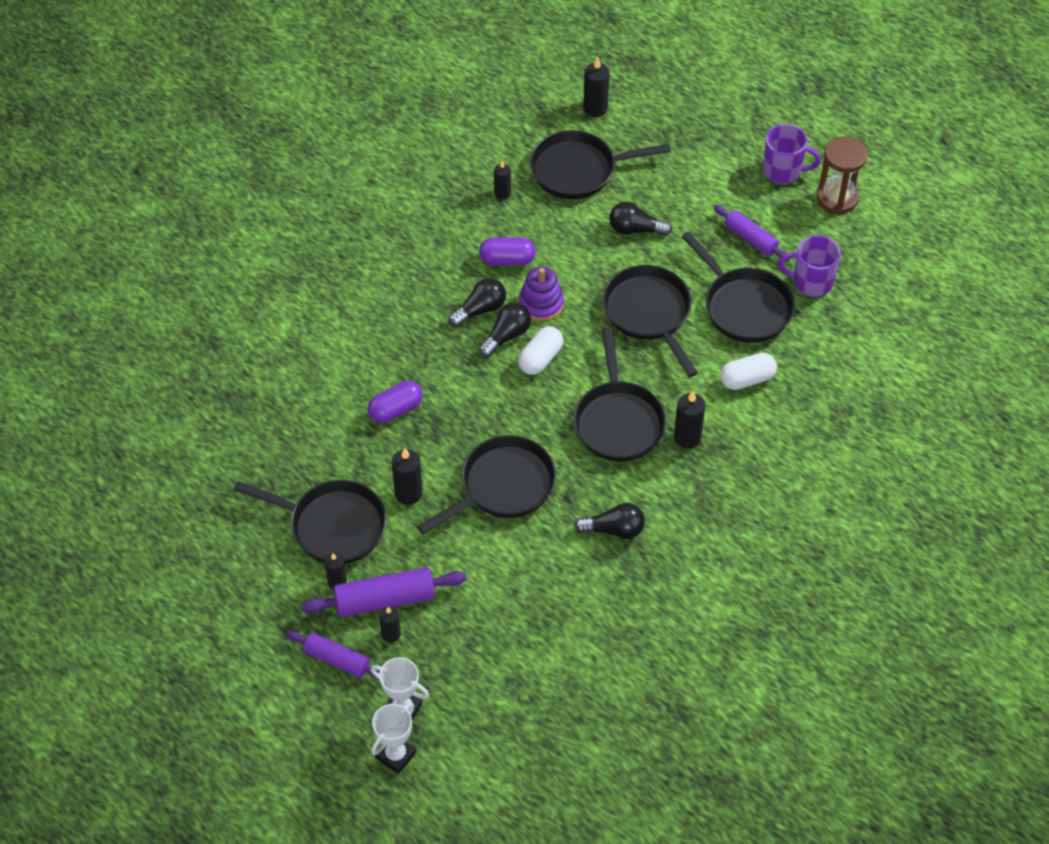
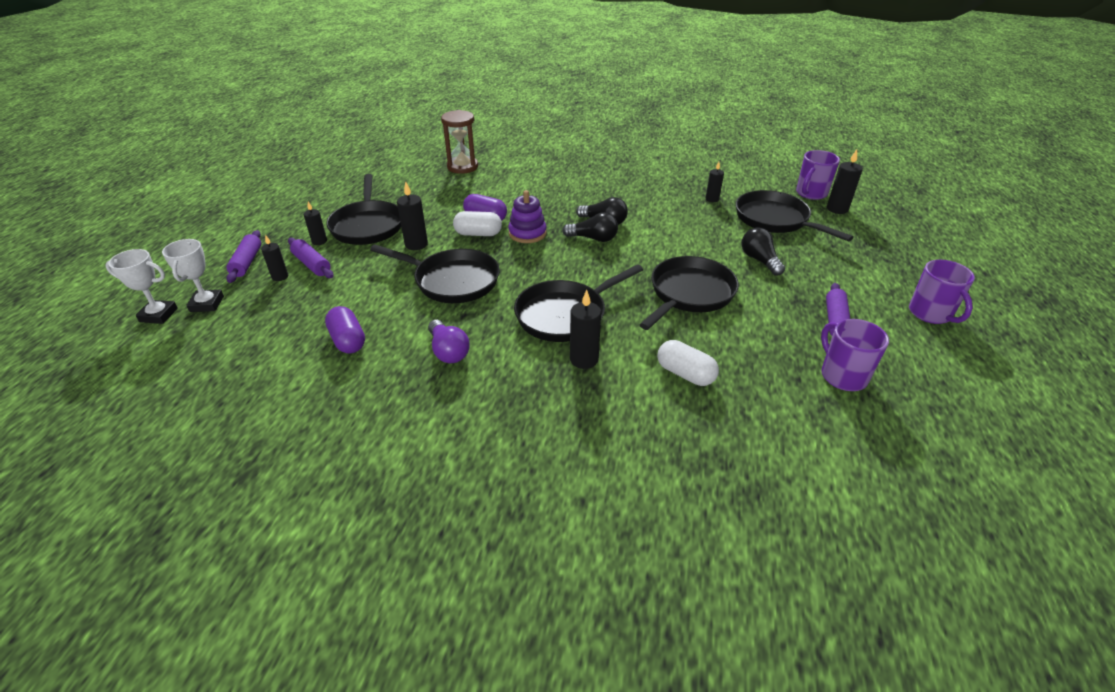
camera: 60 degrees right, 15 degrees down
(385, 600) = (312, 264): purple rolling pin -> purple rolling pin, size x0.66
(507, 260) = (659, 218): purple capsule -> purple capsule (348, 340)
(540, 358) = (588, 259): white capsule -> white capsule (478, 234)
(541, 303) = (638, 243): purple stacking toy -> purple stacking toy (527, 233)
(552, 106) = (811, 193): none -> purple mug
(614, 530) = (448, 351): black light bulb -> purple light bulb
(744, 306) = (761, 342): black pan -> none
(837, 198) = (956, 357): brown hourglass -> brown hourglass (462, 167)

